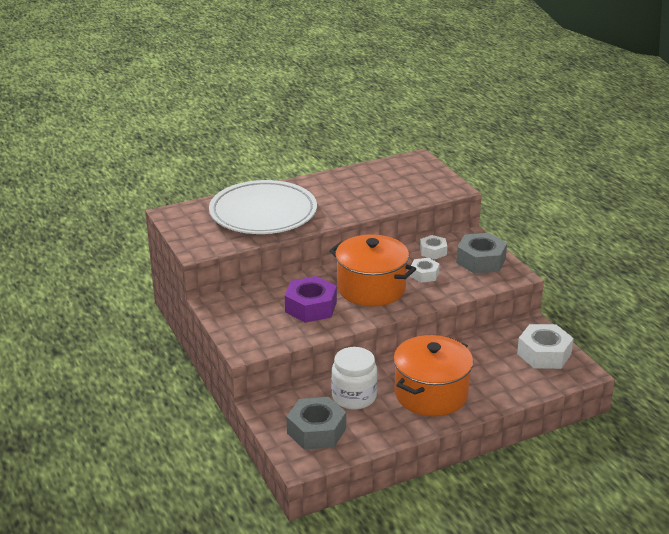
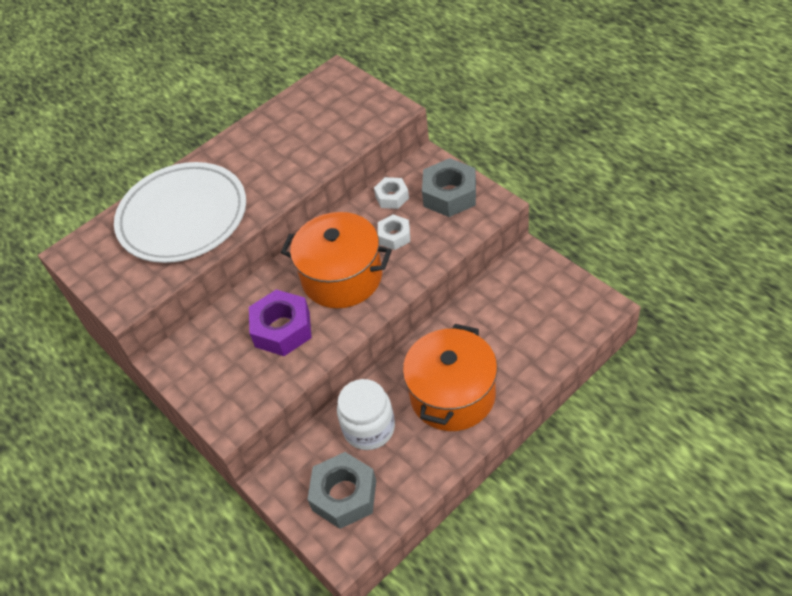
camera: 10 degrees left, 20 degrees up
(544, 354) = (554, 294): white nut -> none

